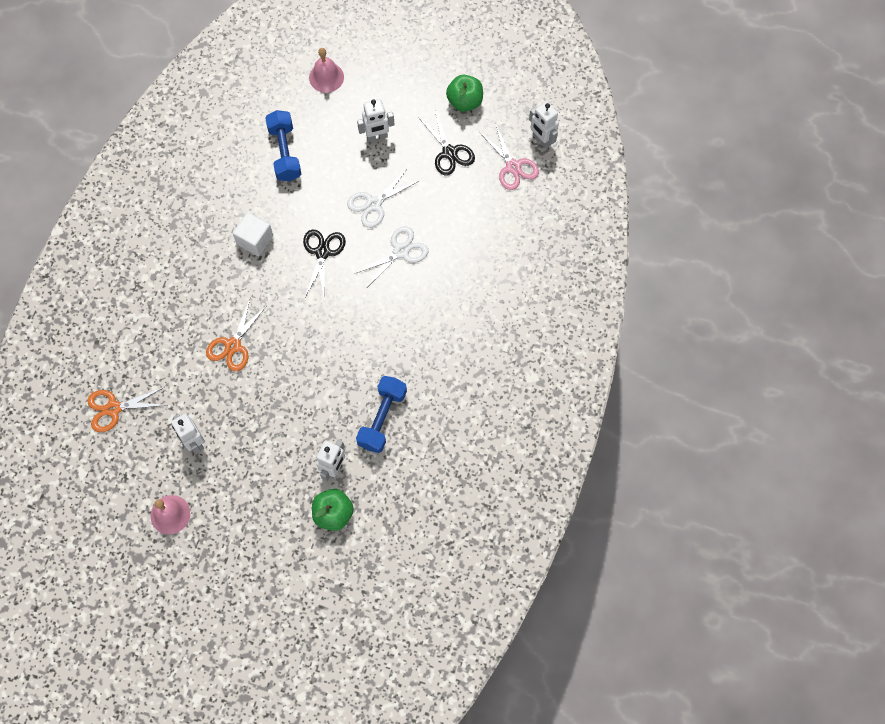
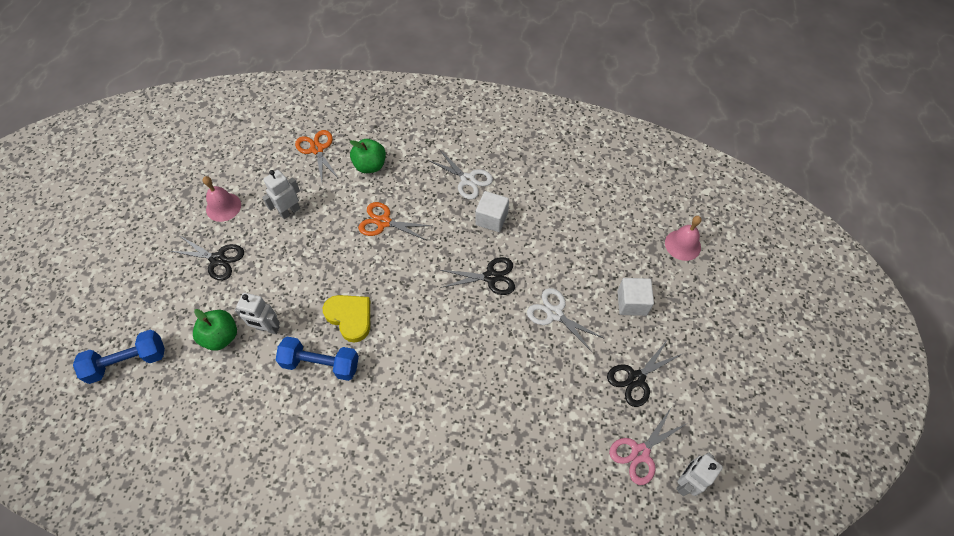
camera: 80 degrees right, 10 degrees down
(239, 519) = (217, 259): none -> black scissors
(285, 152) = (588, 225): blue dumbbell -> blue dumbbell (128, 362)
(338, 388) = (350, 317): none -> yellow heart
(377, 137) = (632, 303): white robot -> white cube
(401, 251) = (507, 349): white scissors -> white scissors (467, 180)
(464, 101) = (704, 384): green apple -> green apple (370, 166)

